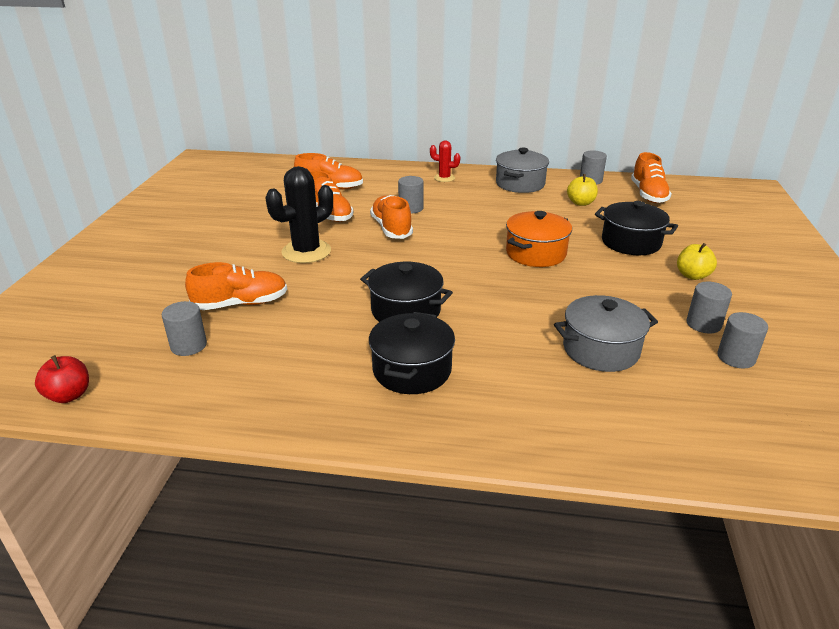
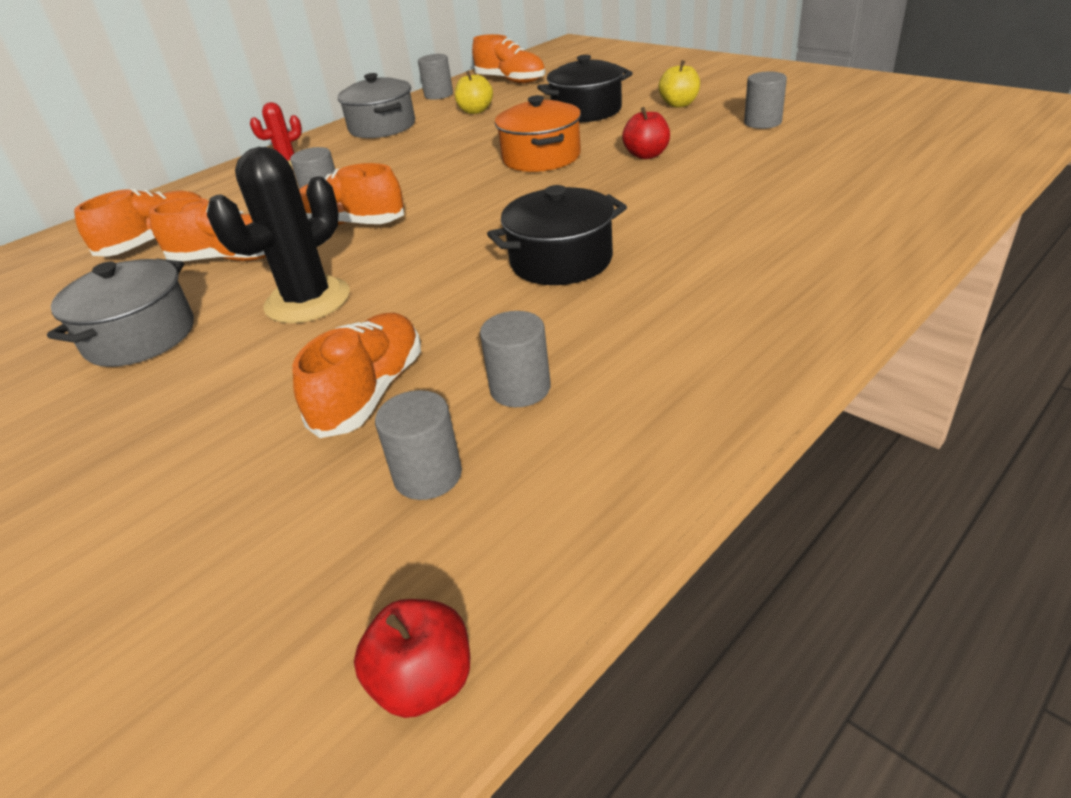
camera: 50 degrees left, 5 degrees up
(306, 252) = (307, 301): black cactus -> black cactus turned 45 degrees clockwise
(412, 370) = (695, 288): black pot -> none
(583, 291) = (646, 155): none -> red apple
(600, 350) = (759, 175): grey pot -> grey pot (140, 337)
(736, 357) = (826, 126): grey cylinder -> grey cylinder (520, 389)

